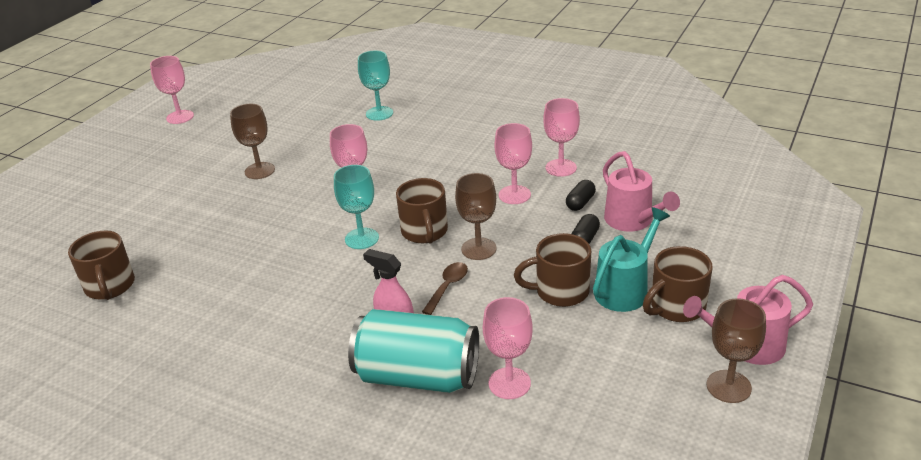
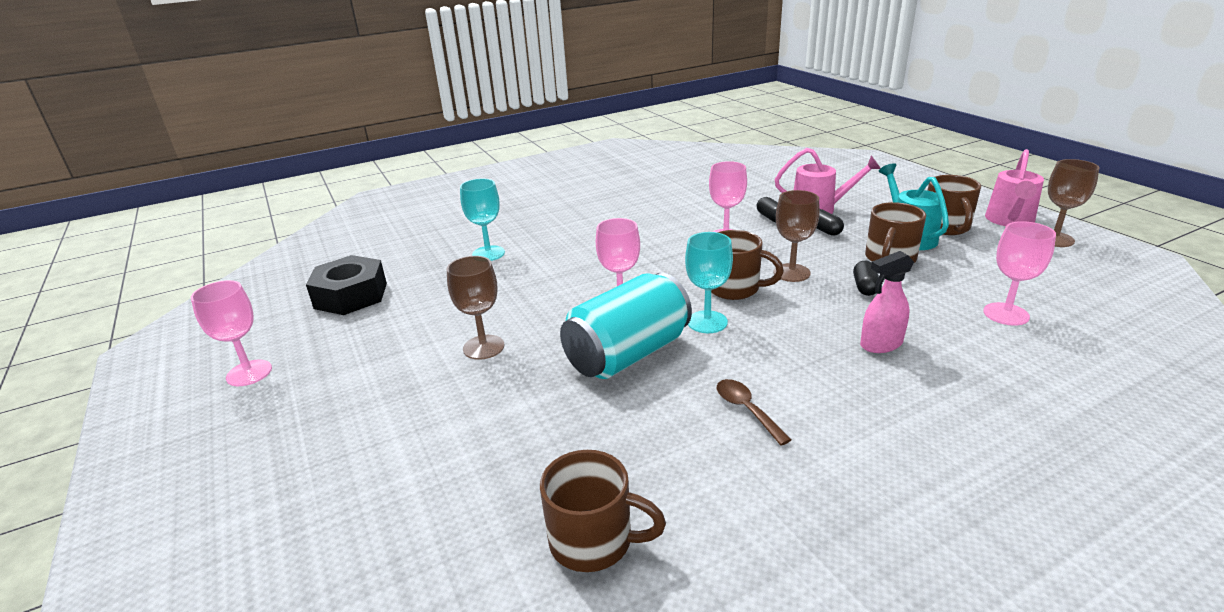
camera: 55 degrees left, 5 degrees down
(280, 99) = (351, 295): none -> black nut
(417, 376) = (969, 354): turquoise can -> turquoise can (627, 354)
(447, 287) = (837, 302): brown spoon -> brown spoon (746, 410)
(488, 293) = (865, 287): none -> black capsule
(561, 168) = (710, 210): pink goblet -> none

